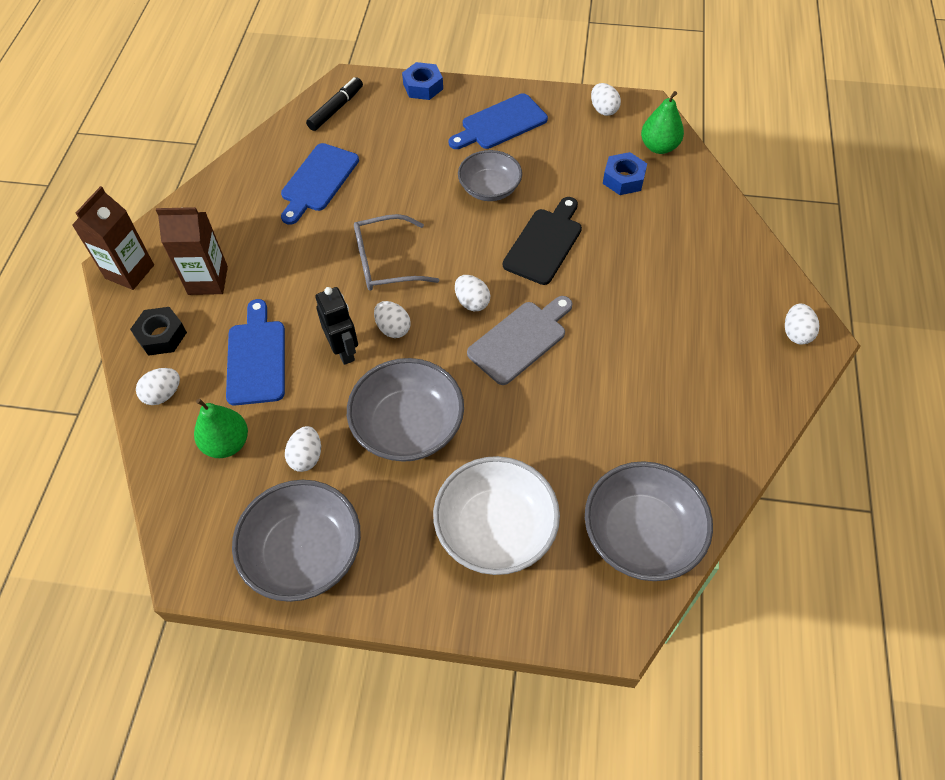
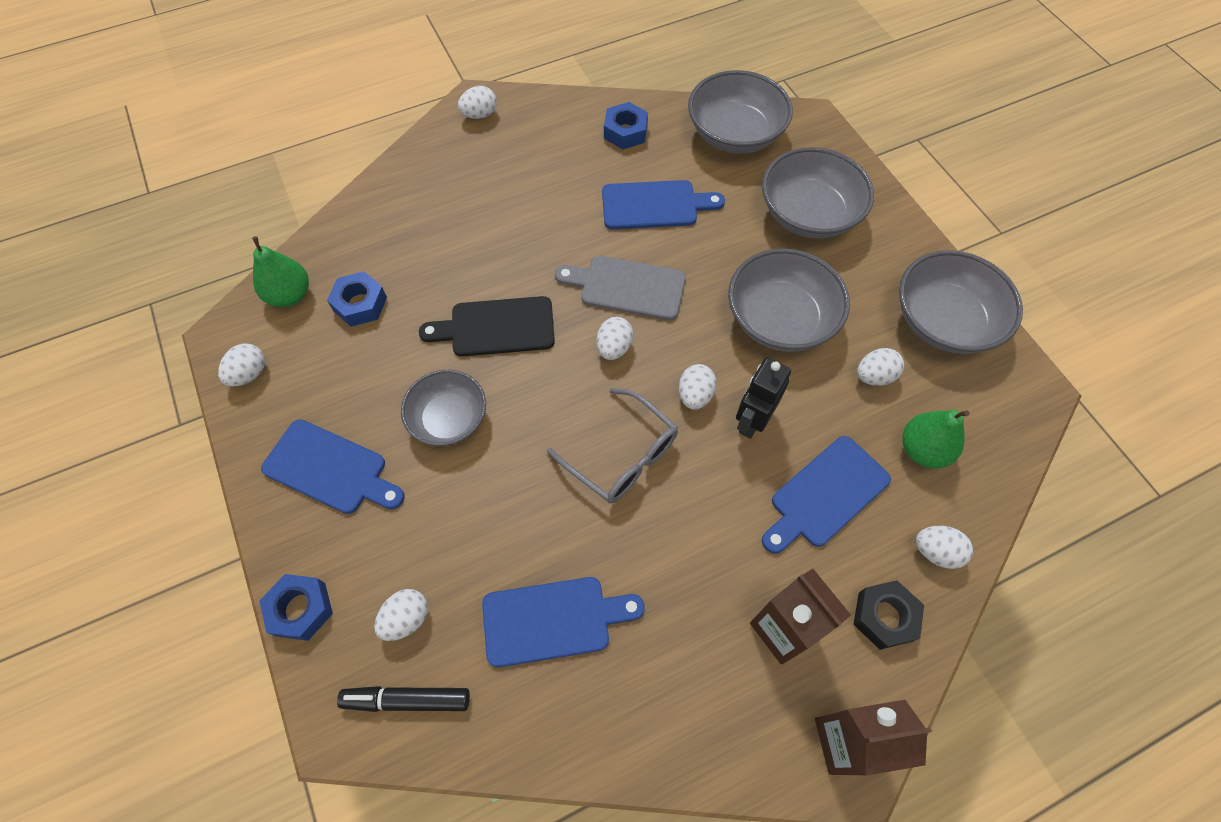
camera: 125 degrees left, 5 degrees up
(378, 123) = (406, 619): none -> white egg
(495, 529) = (808, 214): white bowl -> grey bowl
(594, 408) = (654, 205): none -> blue cutting board
(704, 438) = (625, 132): none -> blue nut

